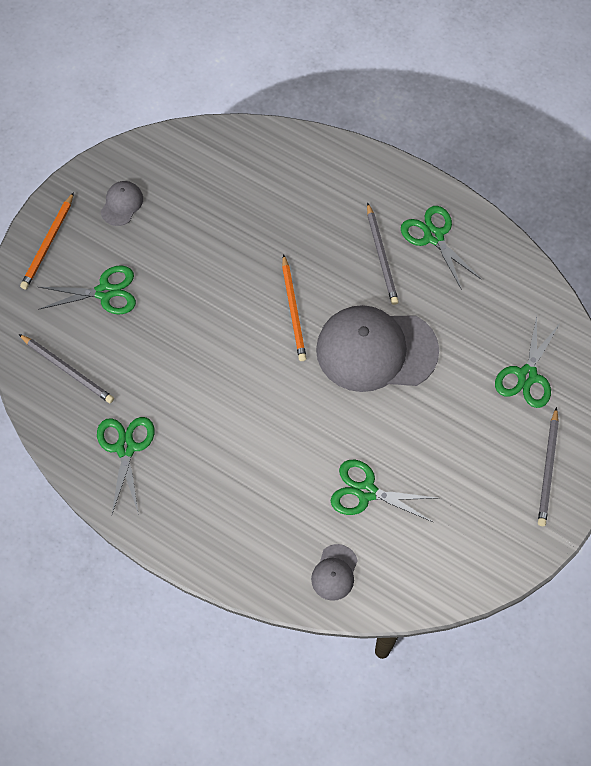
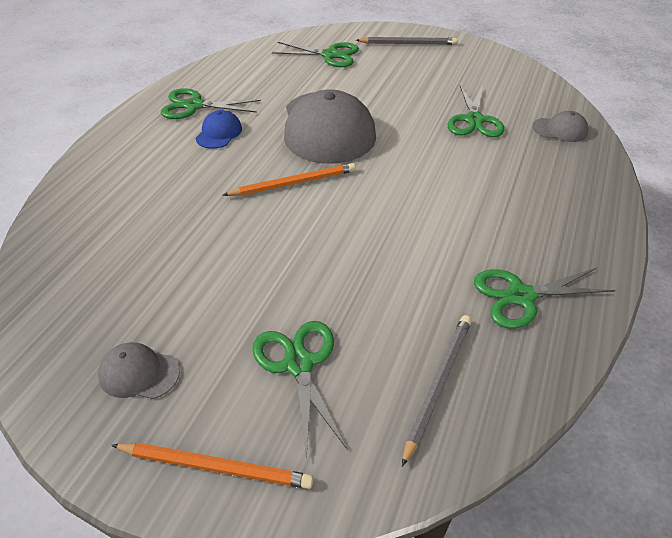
camera: 100 degrees left, 20 degrees down
(381, 256) = (219, 133): grey pencil -> blue cap
(434, 236) = (194, 106): green scissors -> green scissors turned 45 degrees clockwise

